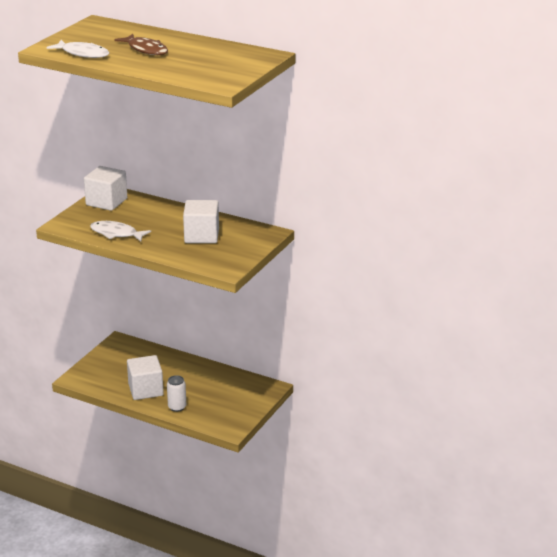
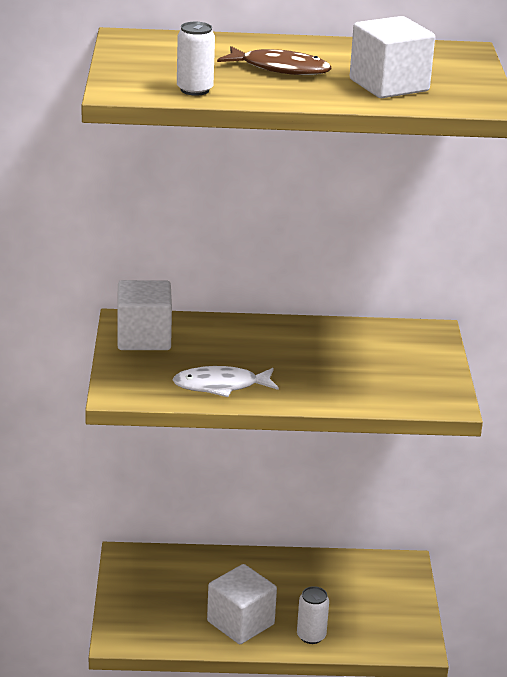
camera: 30 degrees left, 0 degrees up
(83, 53) = (194, 90): white fish -> white can
(201, 236) = (347, 359): white cube -> white cube (389, 85)

